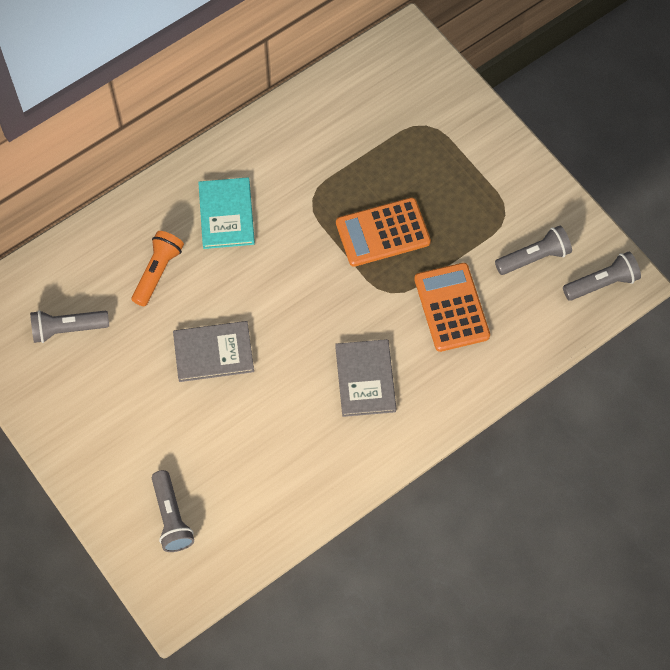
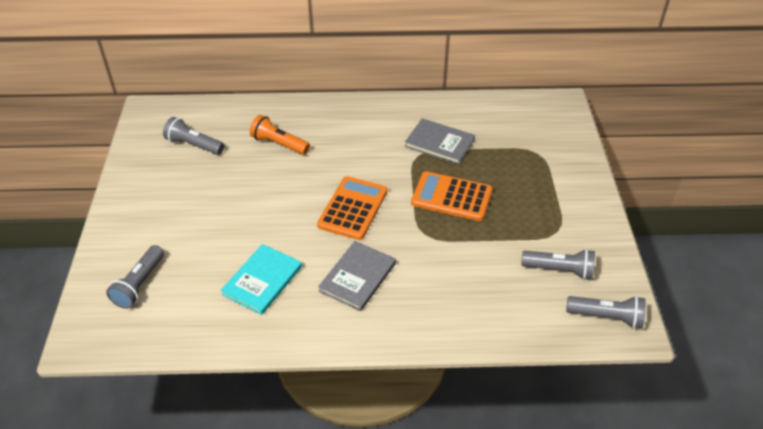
camera: 35 degrees right, 20 degrees down
(157, 272) = (279, 144): orange flashlight -> orange flashlight turned 120 degrees counterclockwise
(213, 352) = (268, 204): grey book -> grey book (439, 143)
(226, 214) = (353, 136): turquoise book -> turquoise book (262, 281)
(451, 307) = (464, 267): orange calculator -> orange calculator (353, 208)

